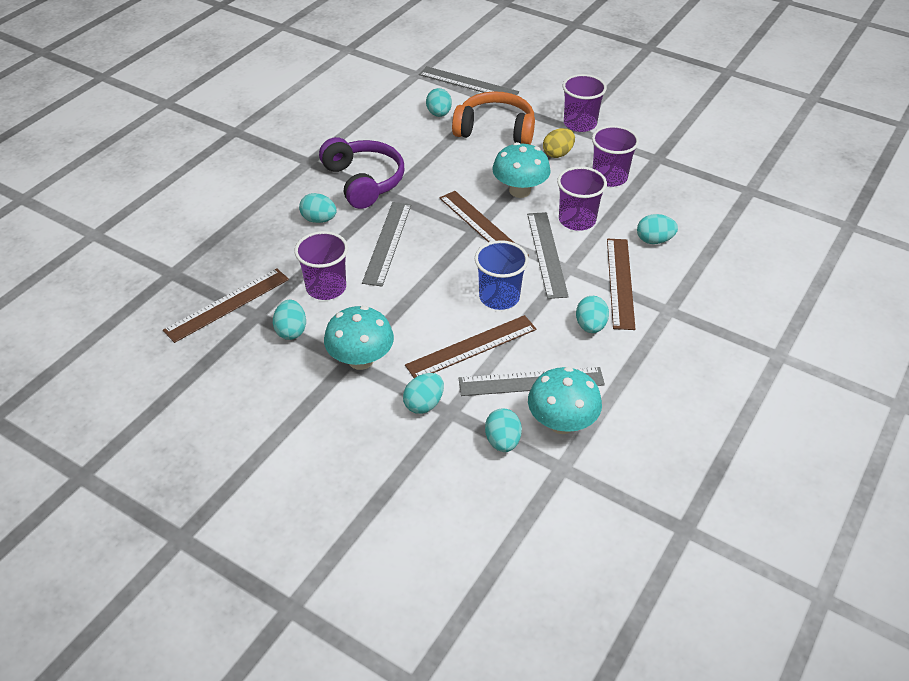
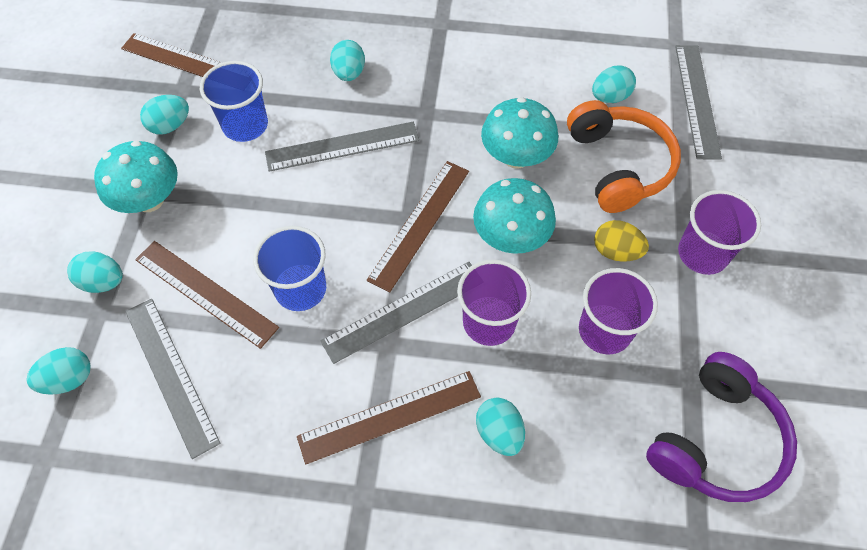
camera: 65 degrees right, 15 degrees up
(326, 287) = (245, 125): purple cup -> blue cup
(364, 181) = (436, 82): purple headphones -> purple headphones (716, 440)
(561, 423) = (114, 431): turquoise mushroom -> turquoise mushroom (516, 157)
(590, 326) = (291, 408): turquoise egg -> none

